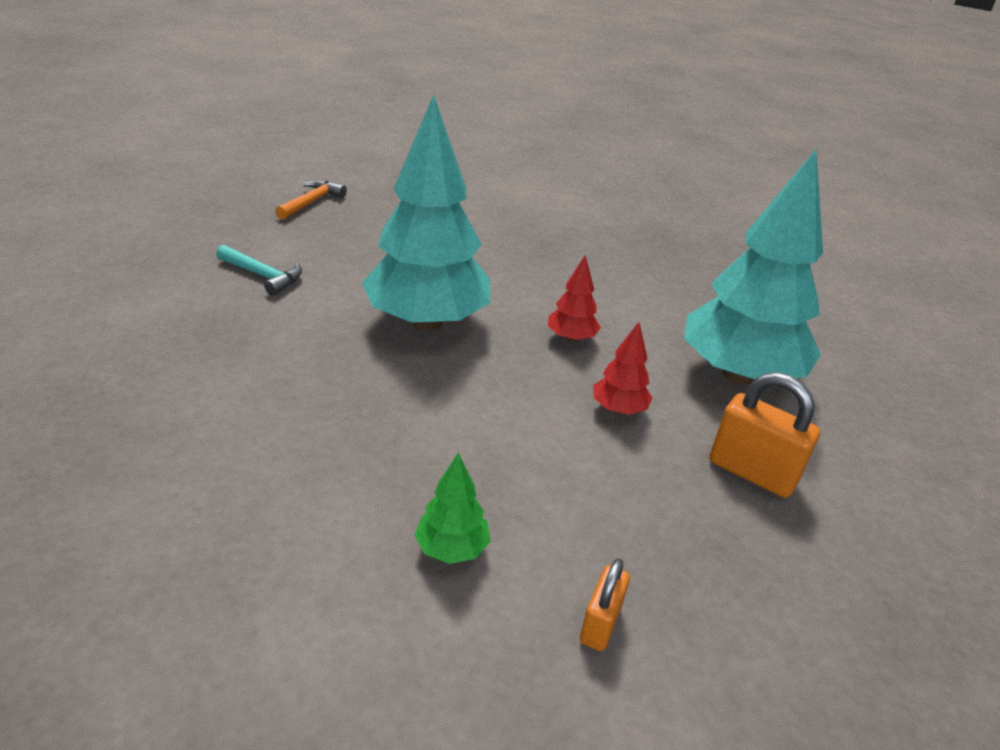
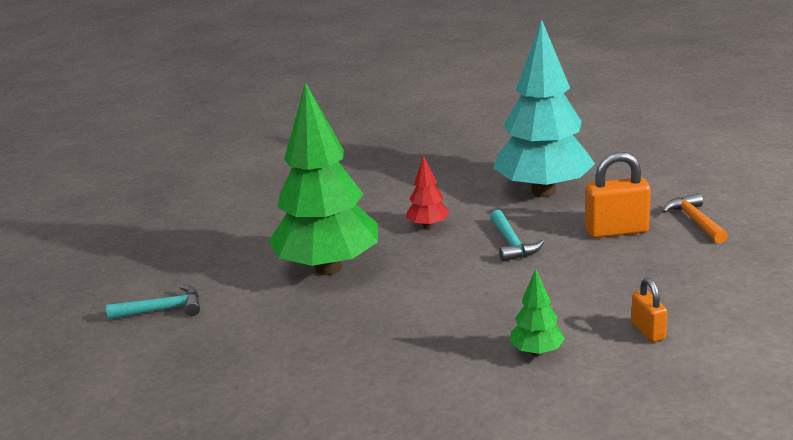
camera: 35 degrees left, 10 degrees down
(312, 202) = (101, 249): orange hammer -> orange hammer (694, 221)
(427, 322) = (328, 268): turquoise tree -> green tree
(618, 409) = (512, 244): red tree -> turquoise hammer

